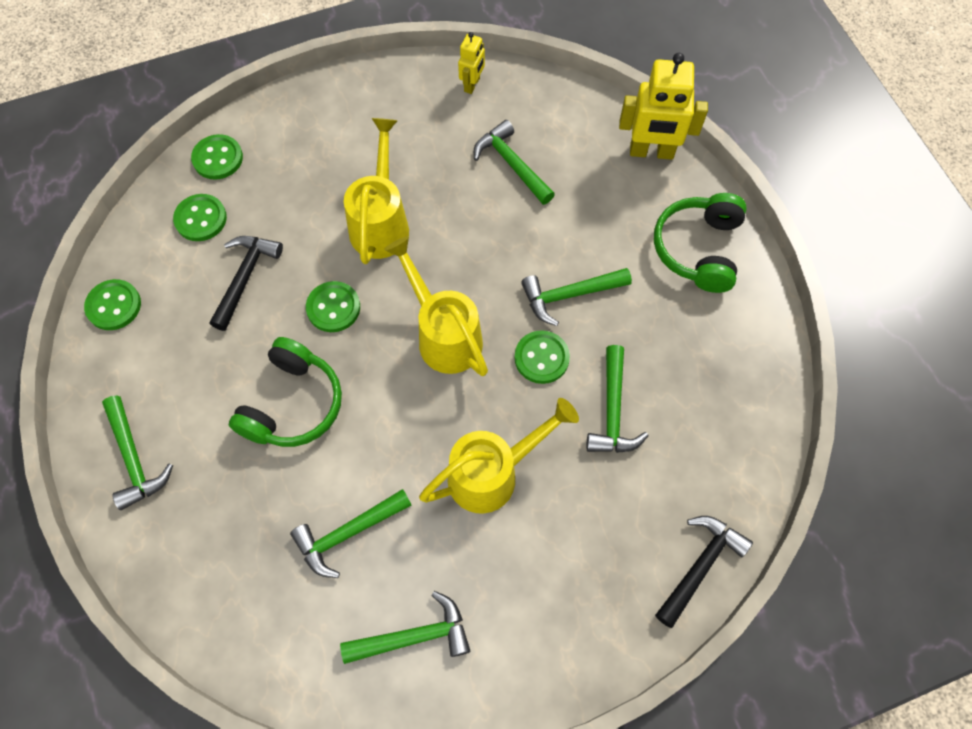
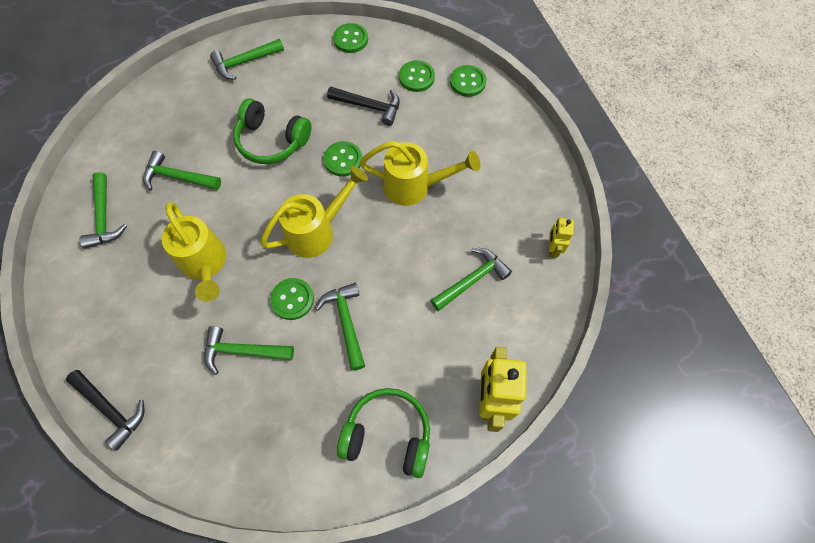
camera: 90 degrees right, 0 degrees up
(348, 533) = (178, 177): green hammer -> green hammer turned 45 degrees counterclockwise
(472, 85) = (552, 249): yellow robot -> yellow robot turned 75 degrees clockwise

